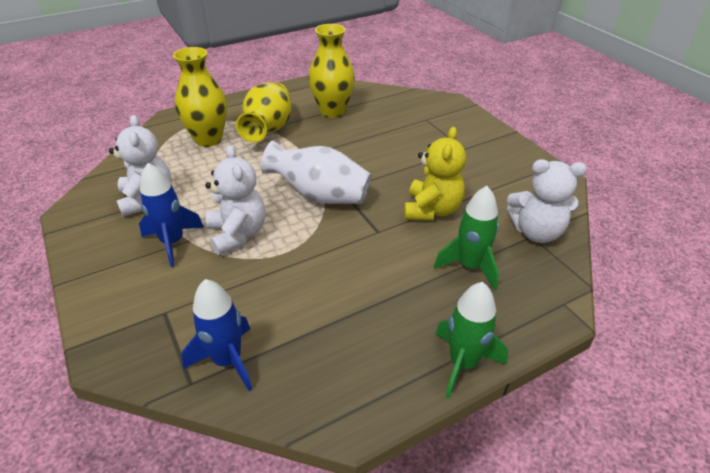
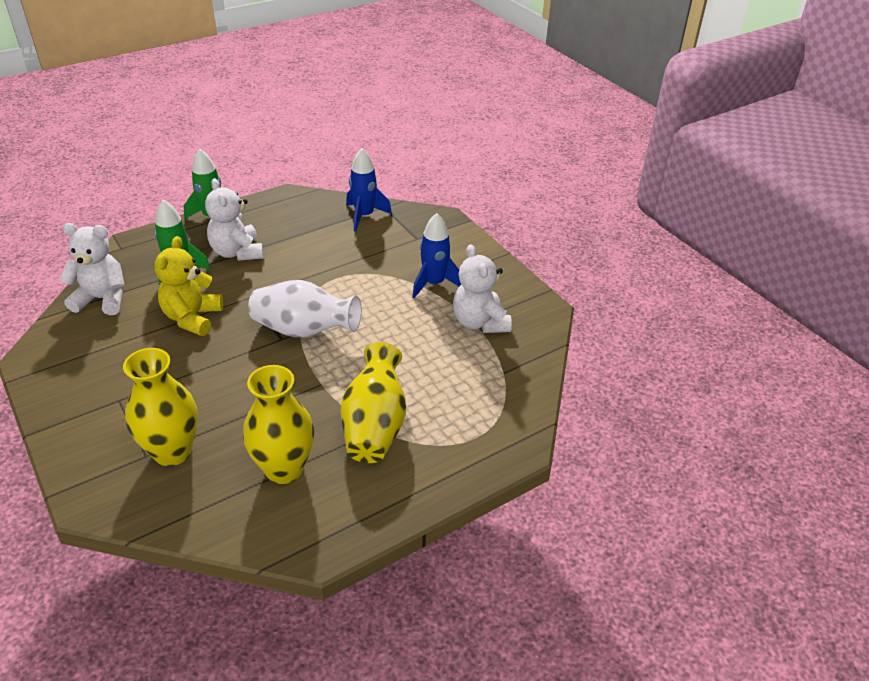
camera: 175 degrees right, 0 degrees up
(208, 139) = (450, 406): yellow vase -> yellow vase (172, 451)
(238, 234) = (379, 292): white teddy bear -> white teddy bear (237, 252)

